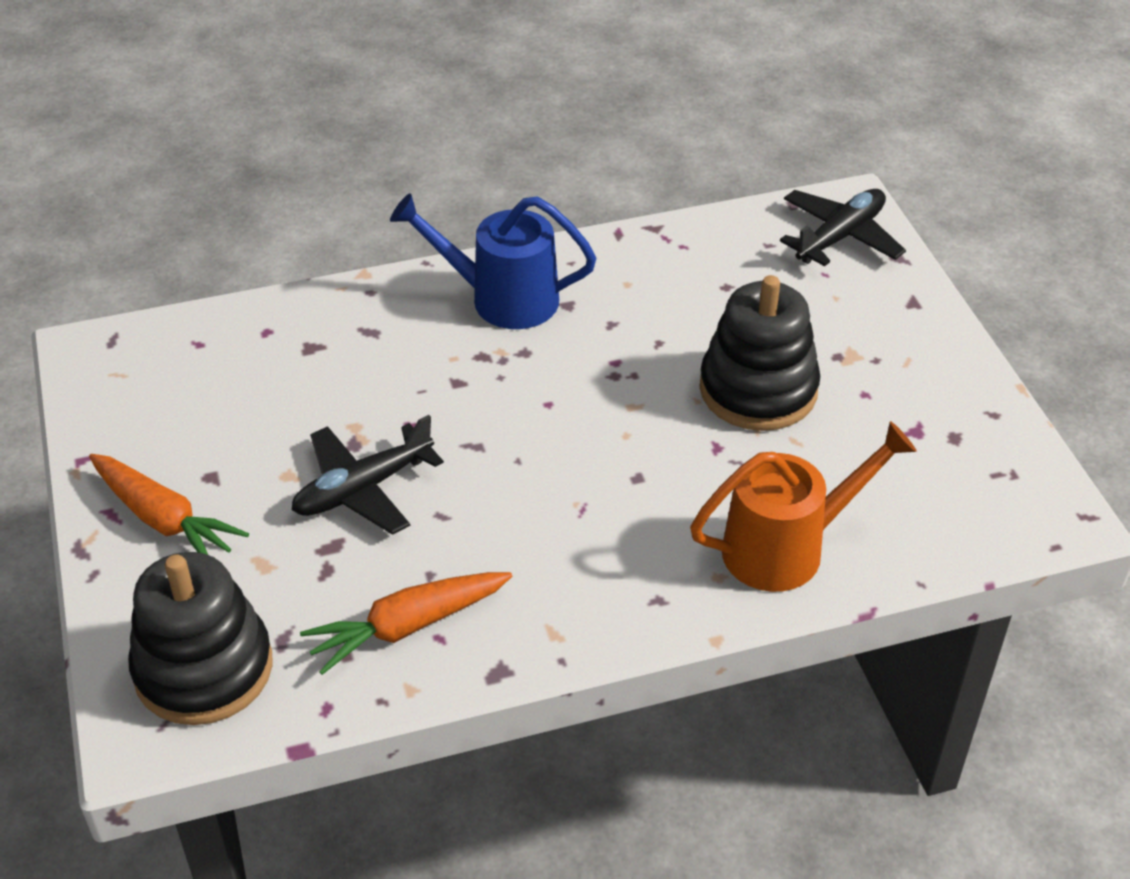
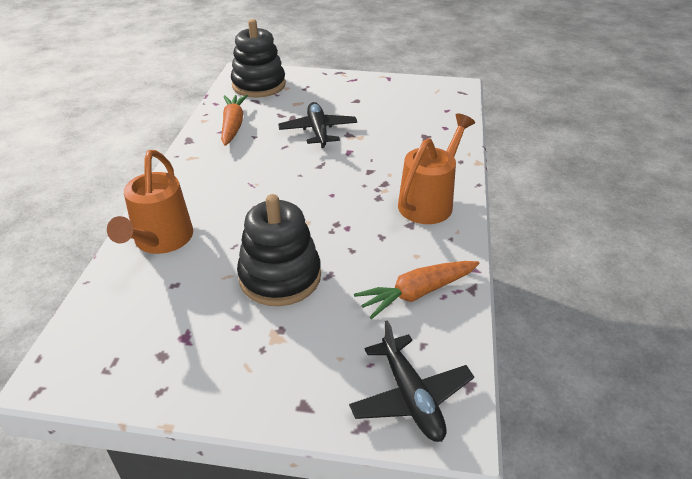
camera: 115 degrees right, 5 degrees down
(164, 519) = (340, 88): orange carrot -> orange carrot (417, 293)
(501, 299) = (429, 201): blue watering can -> orange watering can

